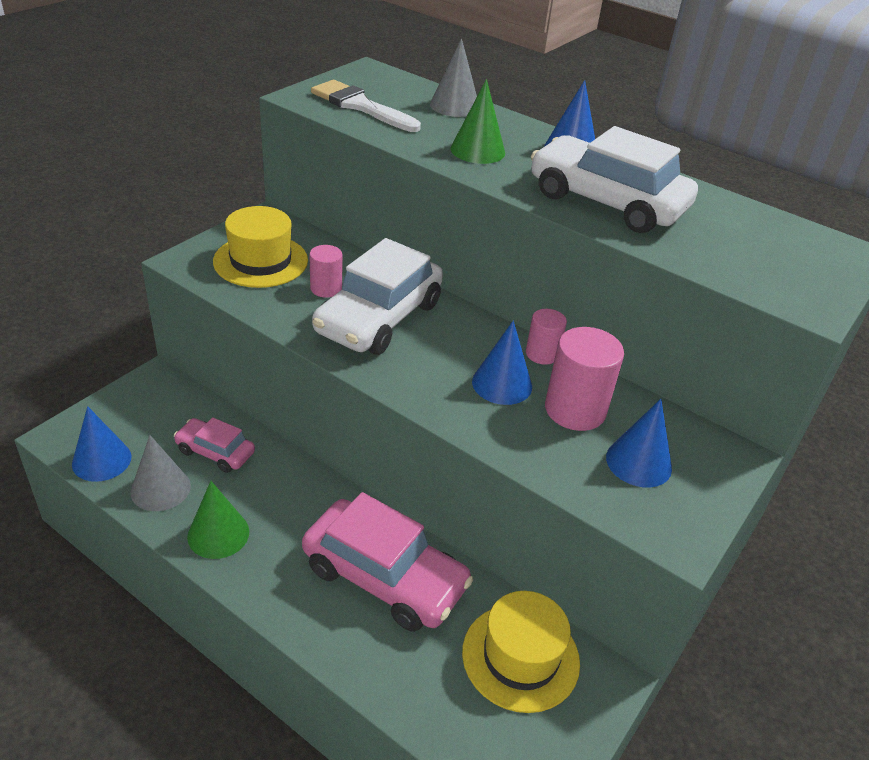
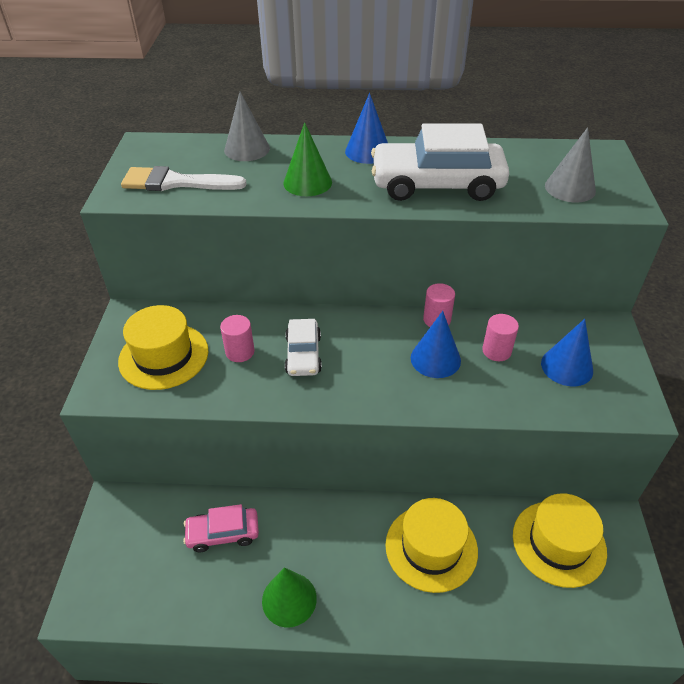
camera: 30 degrees left, 5 degrees up
(101, 460) = (136, 603): blue cone -> none
(160, 488) = (209, 594): grey cone -> grey cone (570, 188)
(379, 318) = (303, 354): white car -> white car, size x0.53
(385, 577) = (431, 547): pink car -> yellow hat
(575, 410) = (496, 351): pink cylinder -> pink cylinder, size x0.58

